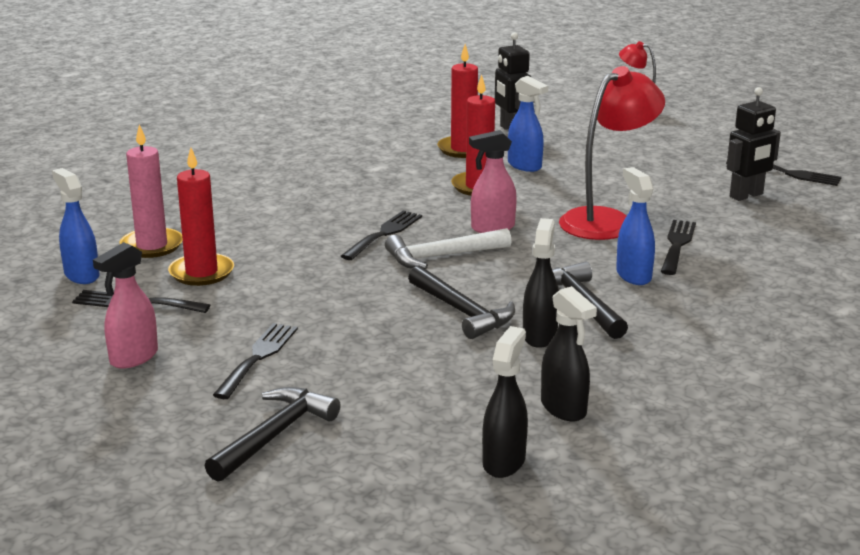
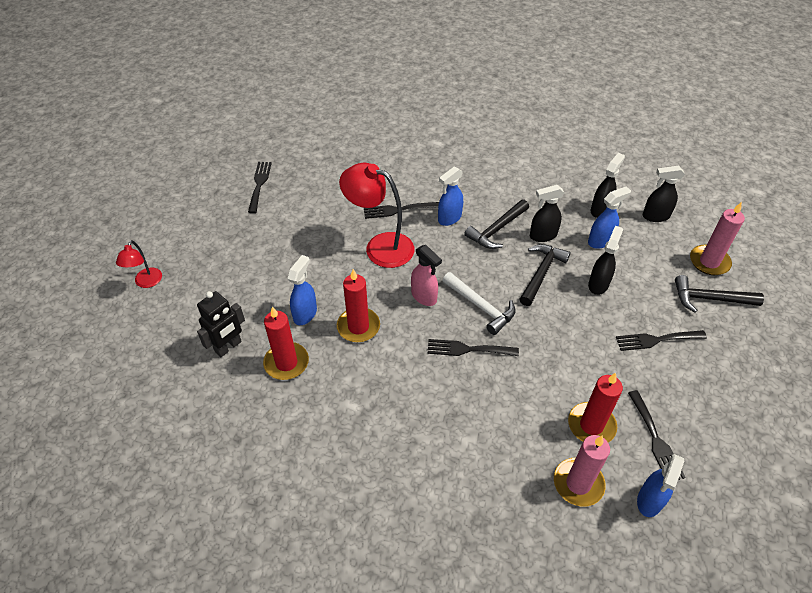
camera: 115 degrees left, 25 degrees up
(133, 358) = (707, 399): pink spray bottle -> none
(346, 472) = (709, 262): none -> pink candle
(400, 348) = (598, 284): none -> black spray bottle
(487, 381) = (600, 241): none -> blue spray bottle
(746, 195) = (306, 196): black robot -> none

